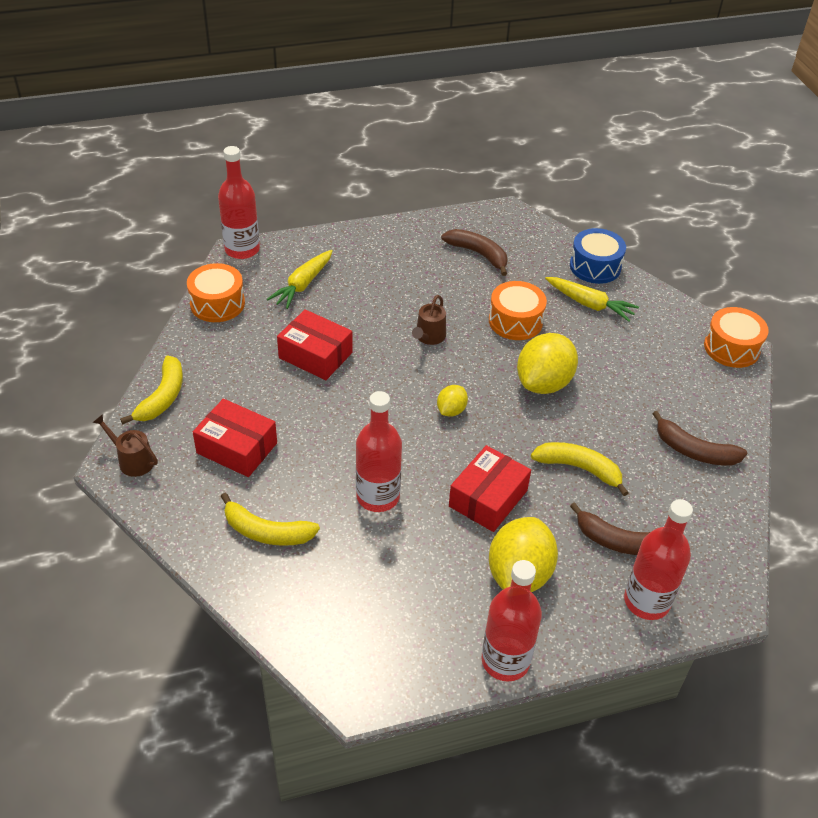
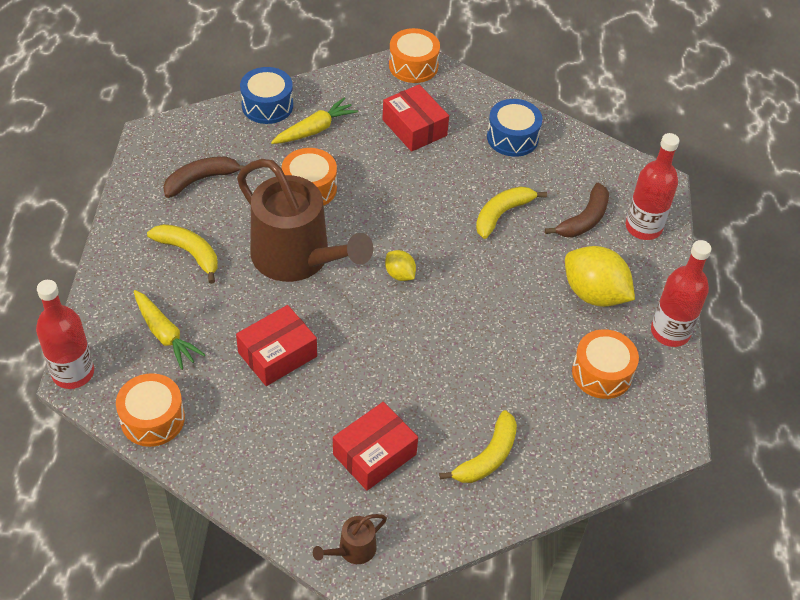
camera: 70 degrees left, 5 degrees up
(162, 397) = (274, 503): yellow banana -> yellow banana (189, 253)
(378, 496) = (478, 361): red bottle -> none
(414, 605) = (602, 373): none -> orange drum
(429, 337) = (297, 258): brown watering can -> brown watering can, size x2.49
(488, 498) = (510, 285): red box -> red box (414, 127)
(544, 383) = (396, 199): yellow lemon -> none
(694, 451) = (512, 137): brown banana -> blue drum

